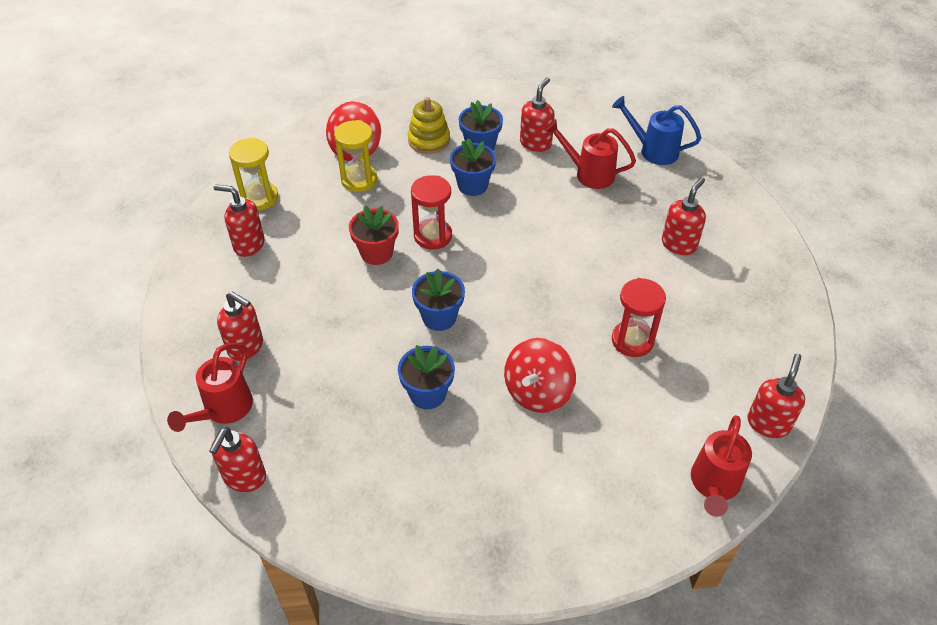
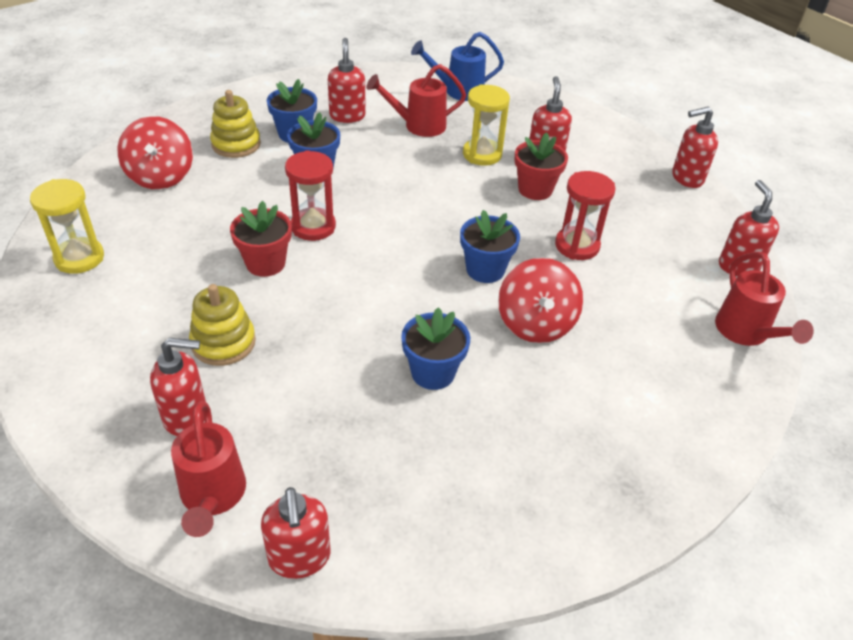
camera: 35 degrees left, 5 degrees down
(248, 245) = (103, 310): red soap dispenser -> red soap dispenser (686, 178)
(305, 303) = (223, 342): none -> yellow stacking toy
(359, 180) = (188, 202): yellow hourglass -> yellow hourglass (482, 154)
(439, 317) = (383, 297): blue flower pot -> blue flower pot (485, 270)
(641, 273) = (535, 189): none -> red flower pot

